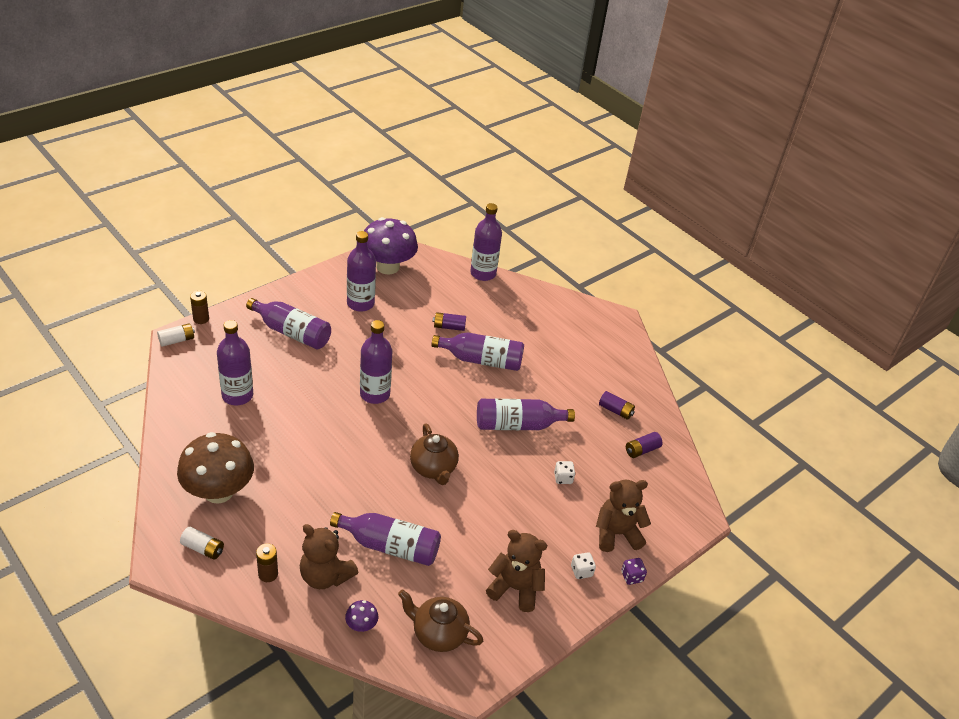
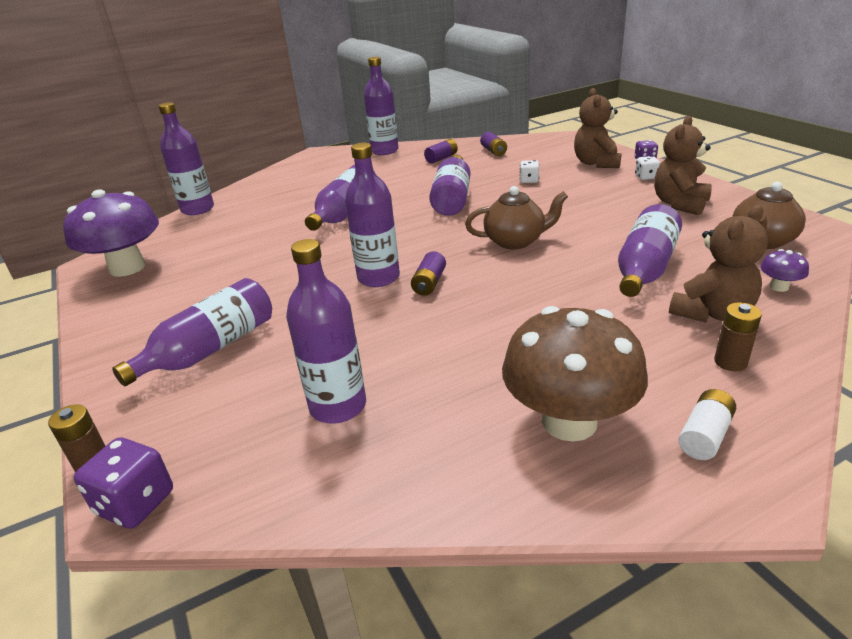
camera: 70 degrees left, 10 degrees down
(177, 340) = (136, 503): white battery -> purple dice
(360, 303) = (188, 288): purple bottle -> purple bottle (384, 151)
(449, 327) = (277, 229): purple battery -> purple battery (429, 283)

